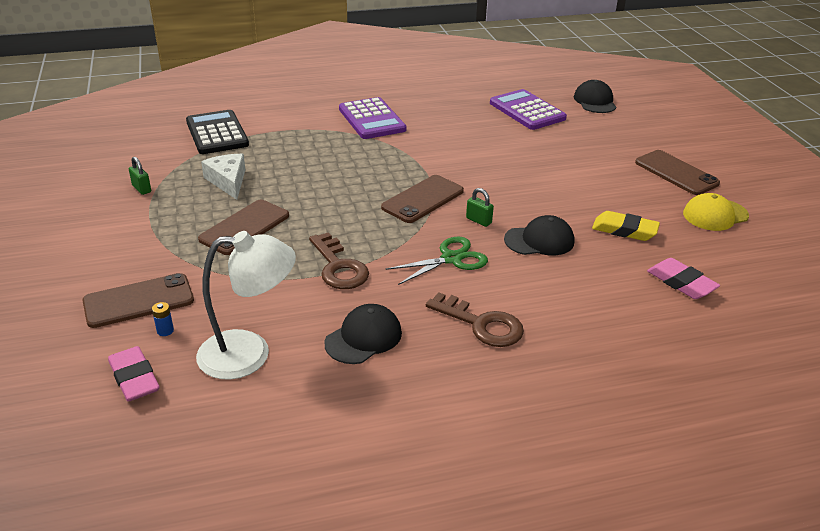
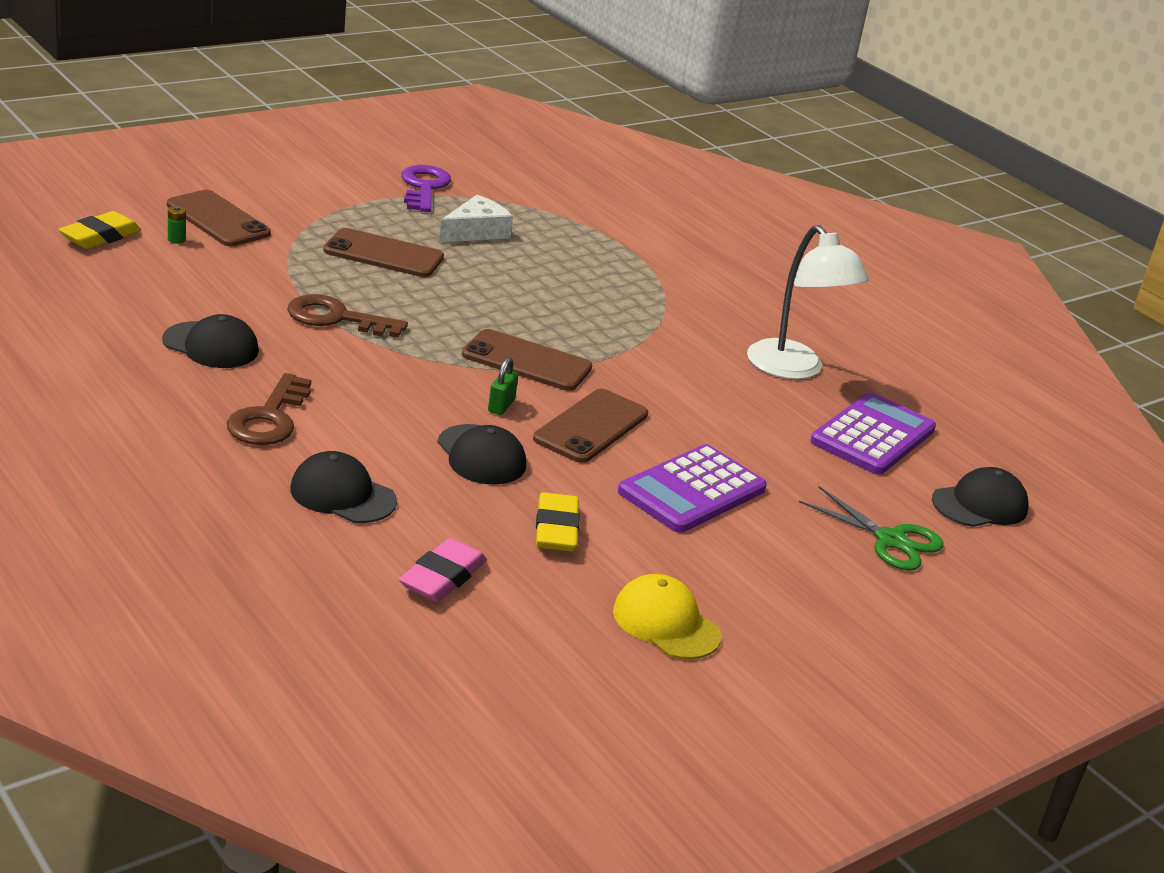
camera: 65 degrees right, 5 degrees down
(134, 378) = (100, 237): pink eraser -> yellow eraser
(141, 189) = (424, 187): green padlock -> purple key
(165, 331) = (176, 239): blue battery -> green battery
(217, 133) = (584, 209): black calculator -> none
(249, 354) = (158, 286): white lamp -> white lamp (793, 369)
(339, 267) = (336, 318): brown key -> brown key turned 60 degrees clockwise
(371, 119) = (717, 307): purple calculator -> purple calculator (692, 490)
(451, 259) = (397, 390): green scissors -> green scissors (890, 540)
(587, 307) = (342, 495): none -> black cap
(676, 173) = (780, 587): brown phone -> brown phone (591, 427)

